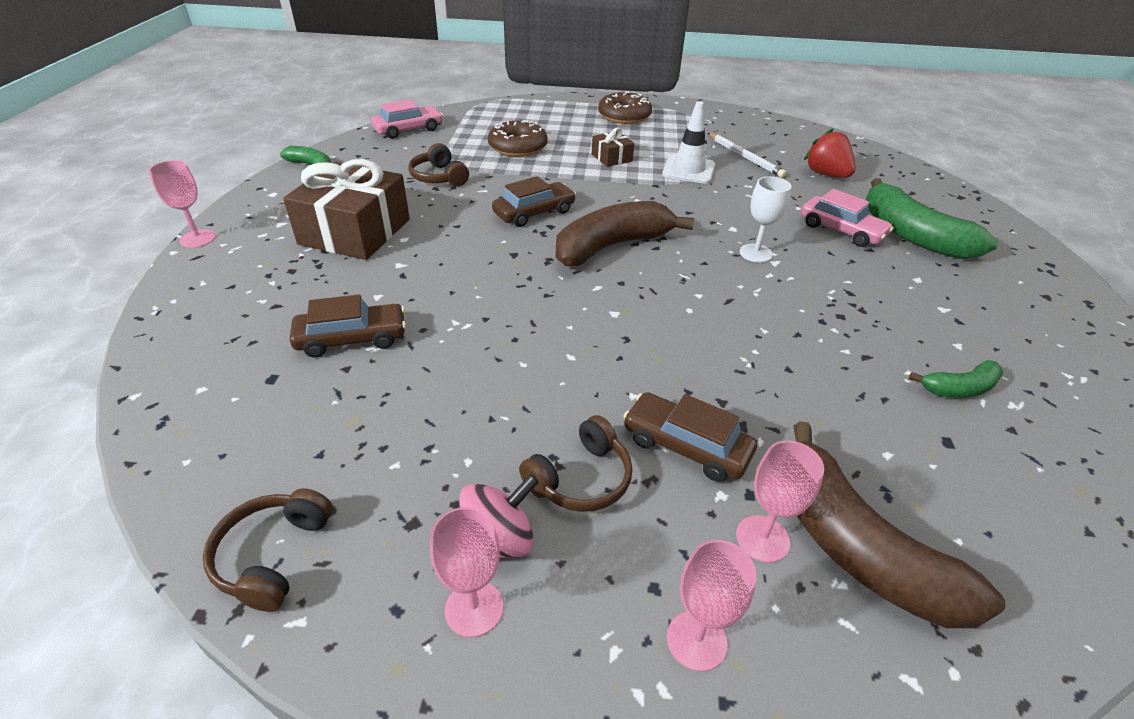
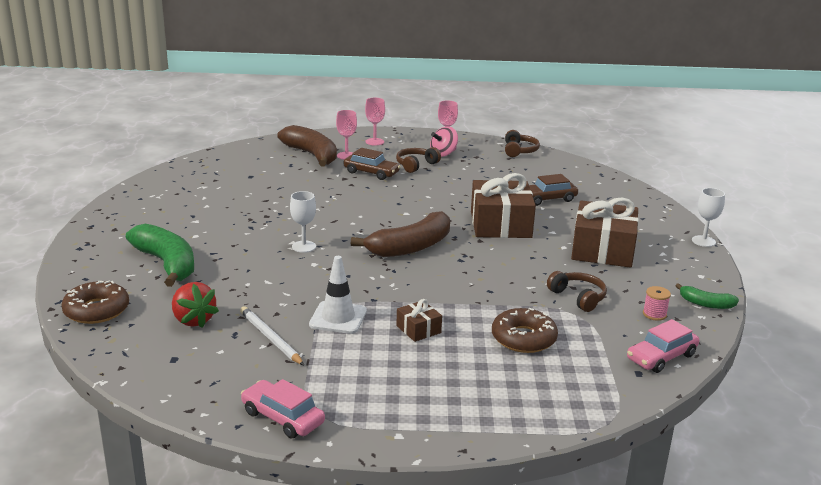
camera: 175 degrees right, 15 degrees down
(197, 239) = (703, 241): pink goblet -> white goblet
(376, 159) = (654, 314): none -> pink spool
(470, 281) = (500, 224): none -> brown gift
(534, 213) = (477, 269): brown car -> none
(624, 116) = (408, 402): brown donut -> brown donut (96, 310)
(841, 230) = (224, 265): pink car -> pink car (282, 417)
(959, 388) = (226, 190): green banana -> none

